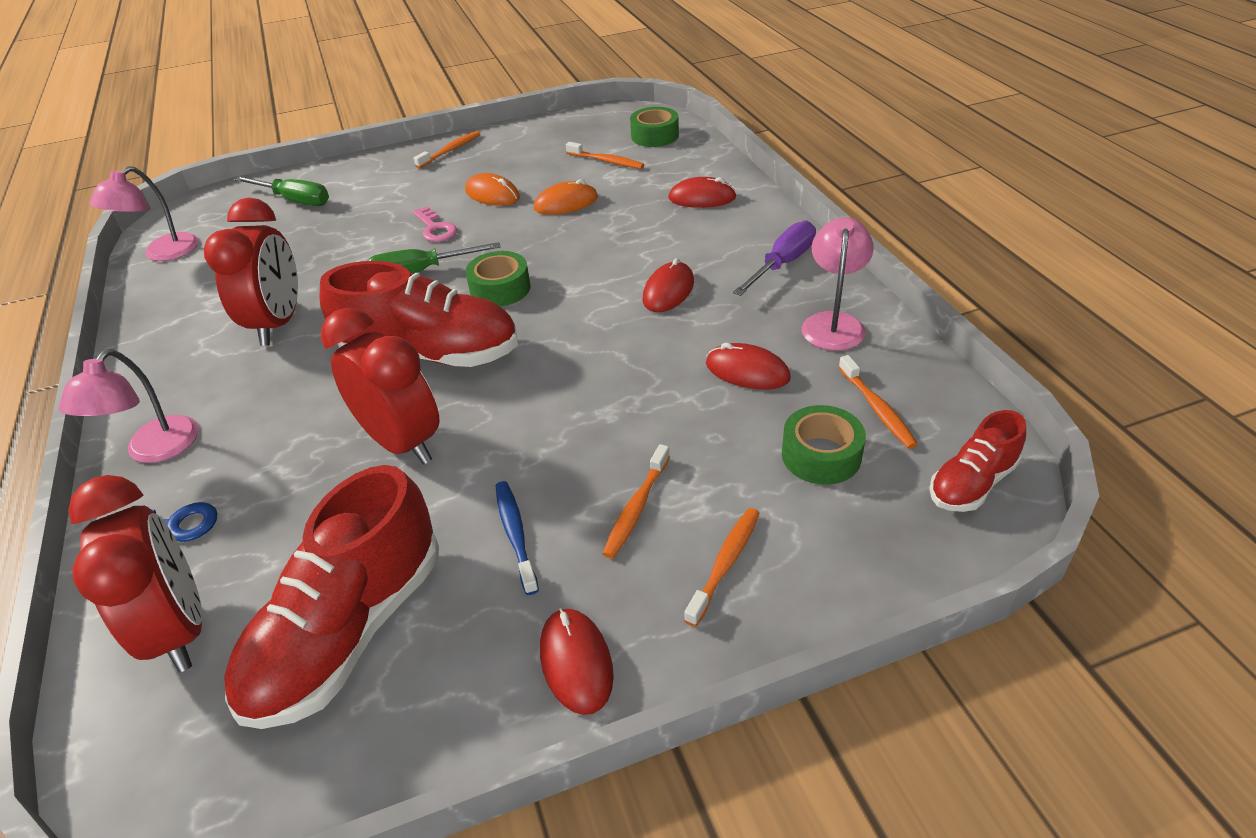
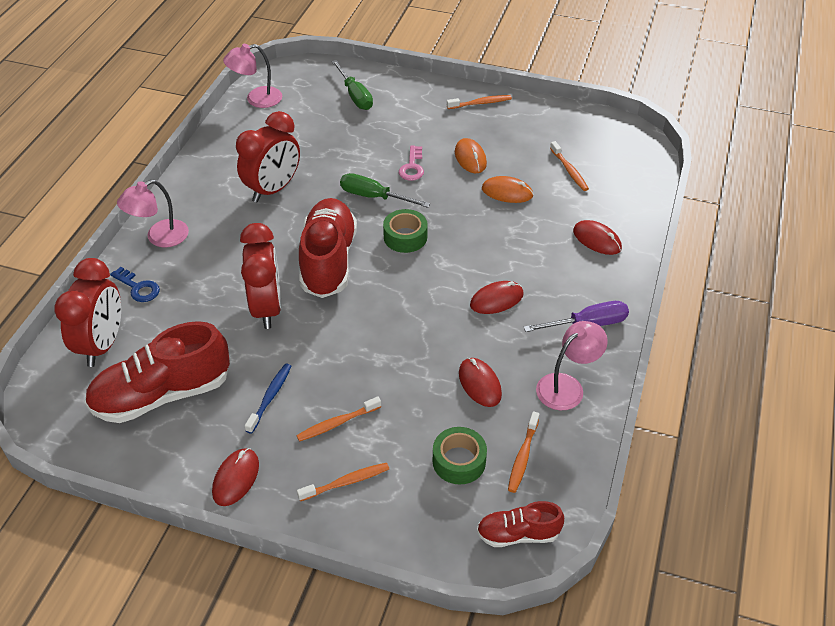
camera: 35 degrees right, 5 degrees up
(431, 354) = (328, 261): red shoe -> red shoe turned 135 degrees counterclockwise
(654, 136) = (626, 165): green tape -> none

